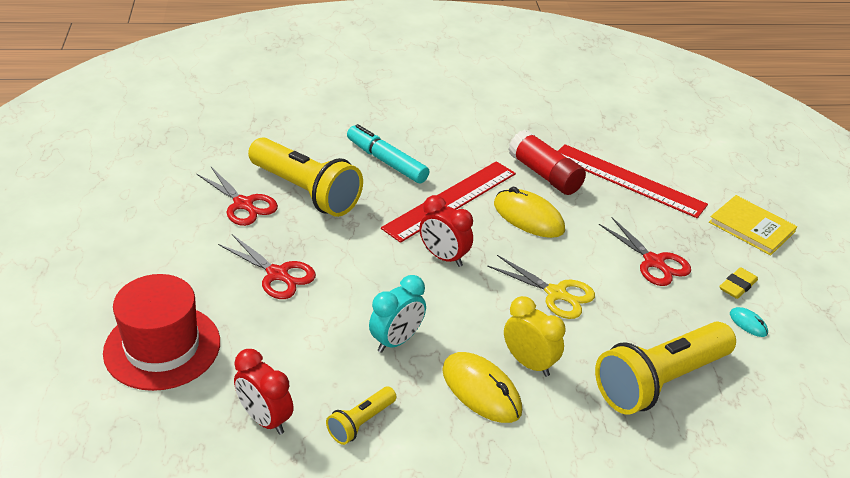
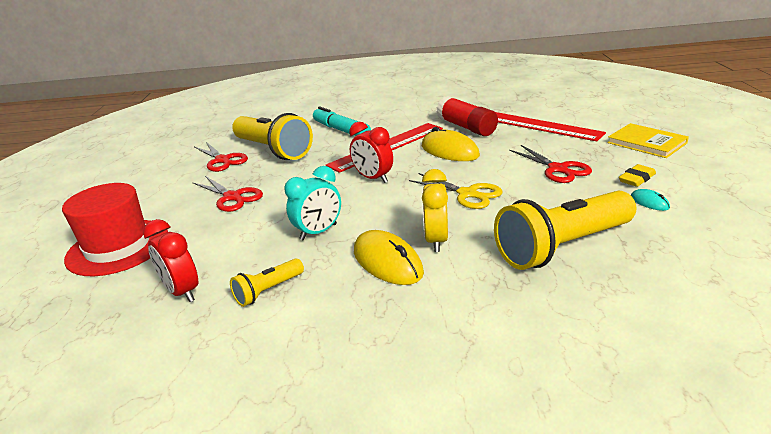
camera: 10 degrees right, 10 degrees down
(529, 363) = (436, 240): yellow clock -> yellow clock turned 135 degrees counterclockwise

